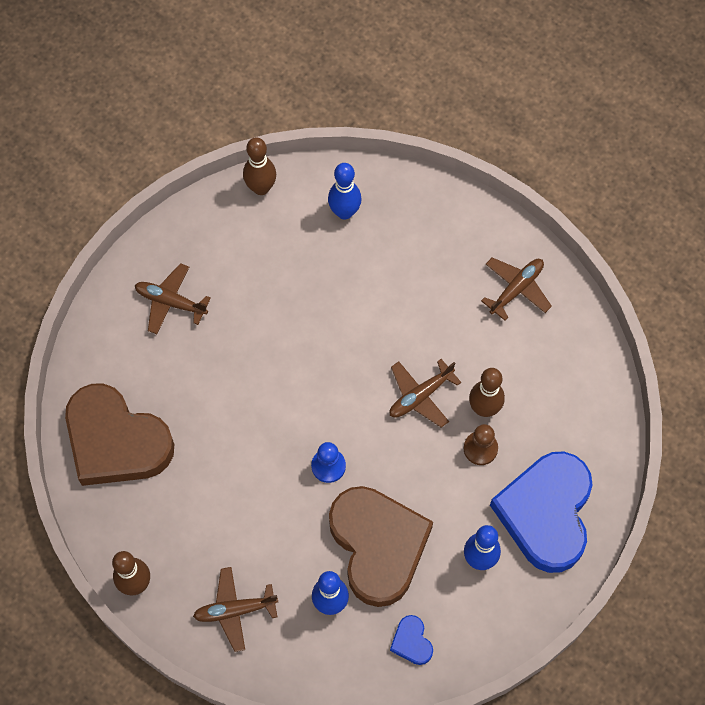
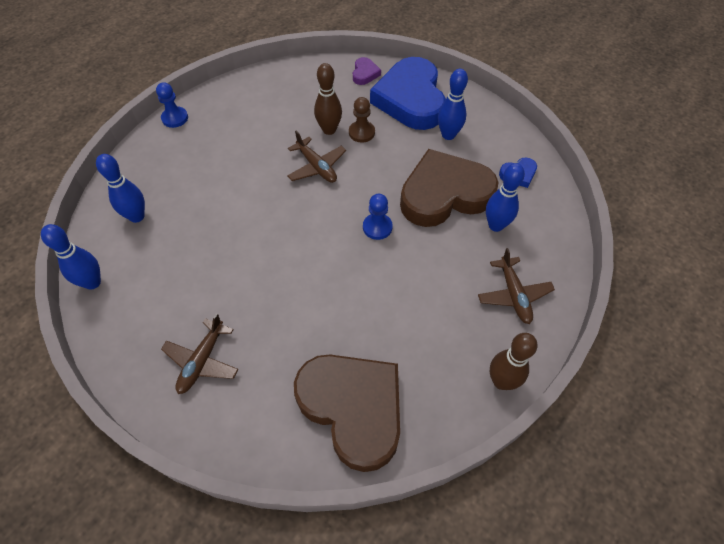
camera: 90 degrees left, 10 degrees down
(116, 441) = (353, 409): brown heart -> brown heart turned 75 degrees counterclockwise
(261, 188) = (92, 282): brown bowling pin -> blue bowling pin
(498, 225) = (175, 118): none -> blue pawn
(516, 289) = (232, 110): brown plane -> none
(546, 513) = (410, 99): blue heart -> blue heart turned 75 degrees clockwise
(596, 453) = (365, 73): none -> purple heart

